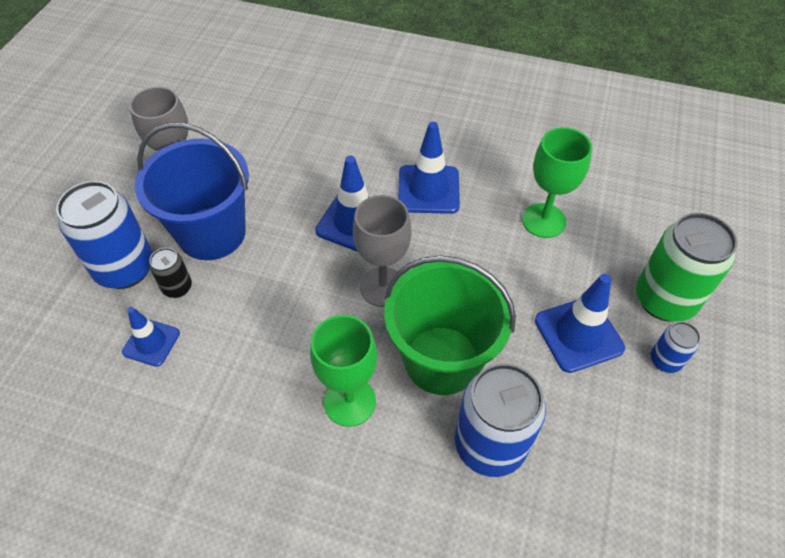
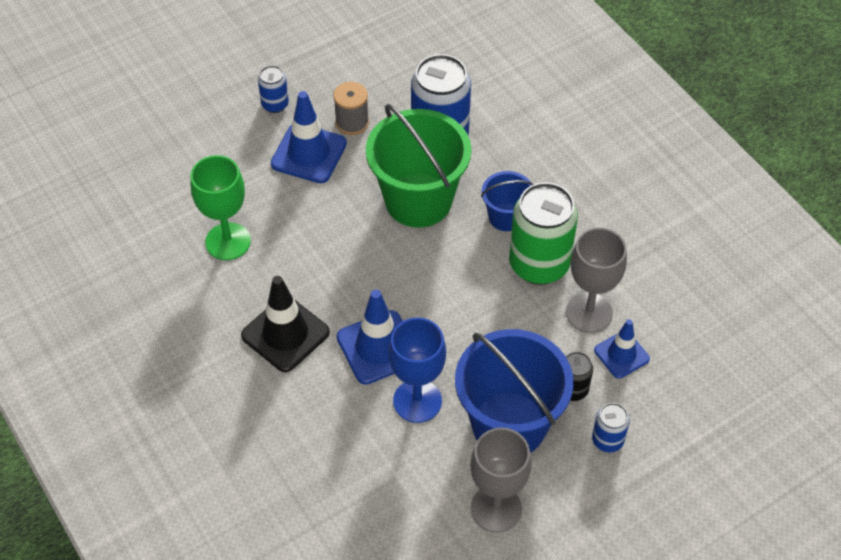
camera: 140 degrees left, 0 degrees up
(125, 269) = (607, 440): blue can -> blue can, size x0.49
(293, 207) = (417, 401): none -> blue goblet
(349, 401) = (506, 217): green goblet -> blue bucket
(383, 287) = (409, 277): grey goblet -> grey goblet (589, 313)
(428, 189) = (285, 334): blue traffic cone -> black traffic cone
(582, 396) = (352, 122): none -> grey spool
(664, 300) = (223, 133): green can -> green can (539, 264)

